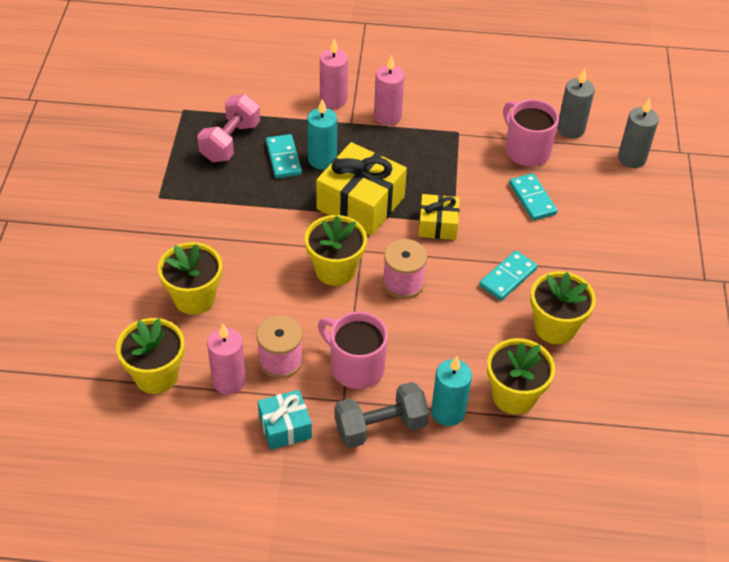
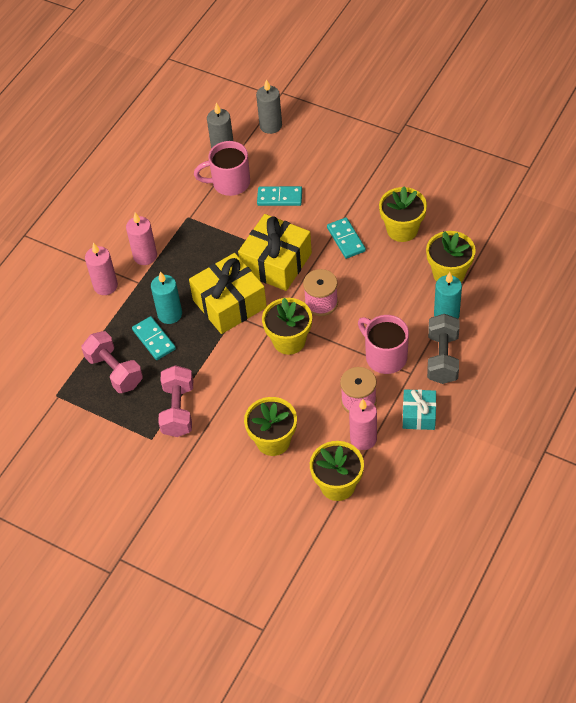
camera: 60 degrees left, 5 degrees up
(202, 206) = (178, 410): none -> pink dumbbell
(283, 158) = (154, 339): turquoise domino -> turquoise domino turned 45 degrees clockwise
(355, 367) = (385, 356): pink mug -> pink mug turned 75 degrees clockwise
(438, 225) = (276, 263): yellow gift -> yellow gift, size x1.77

